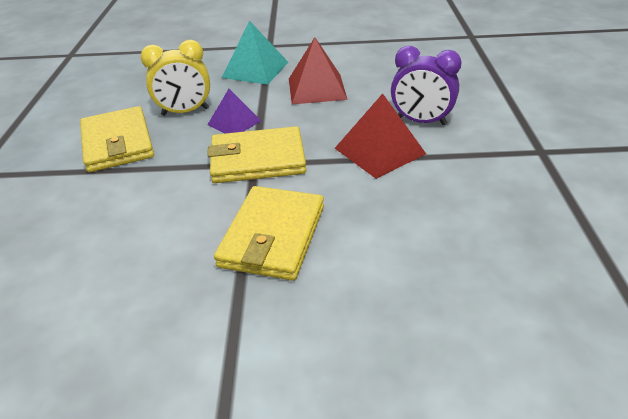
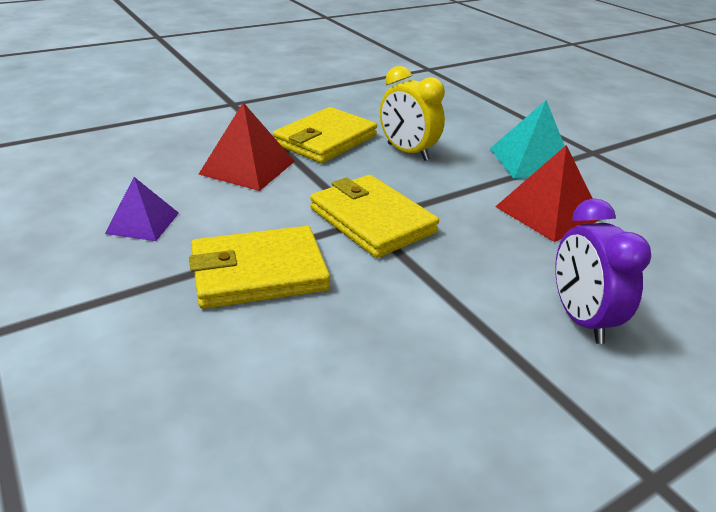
camera: 55 degrees right, 5 degrees down
(234, 122) = (420, 184): purple pyramid -> purple pyramid (143, 223)
(379, 151) = (474, 301): red pyramid -> red pyramid (247, 167)

